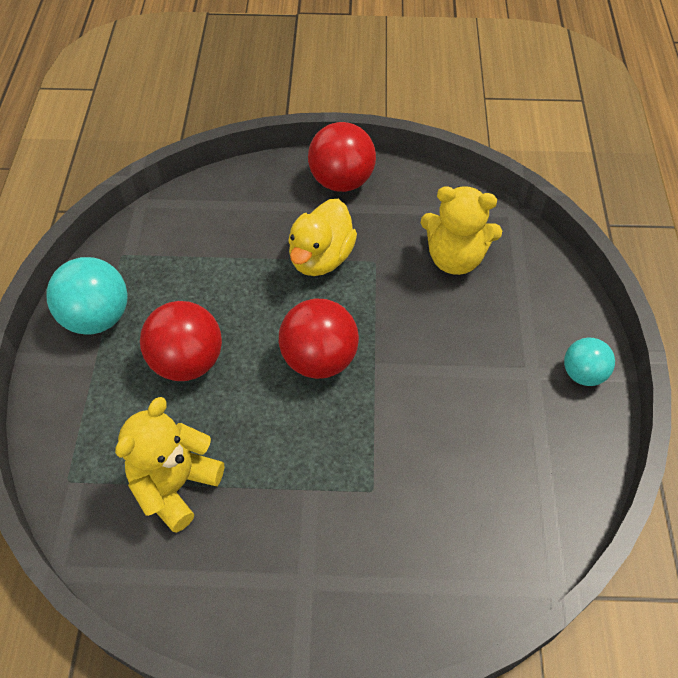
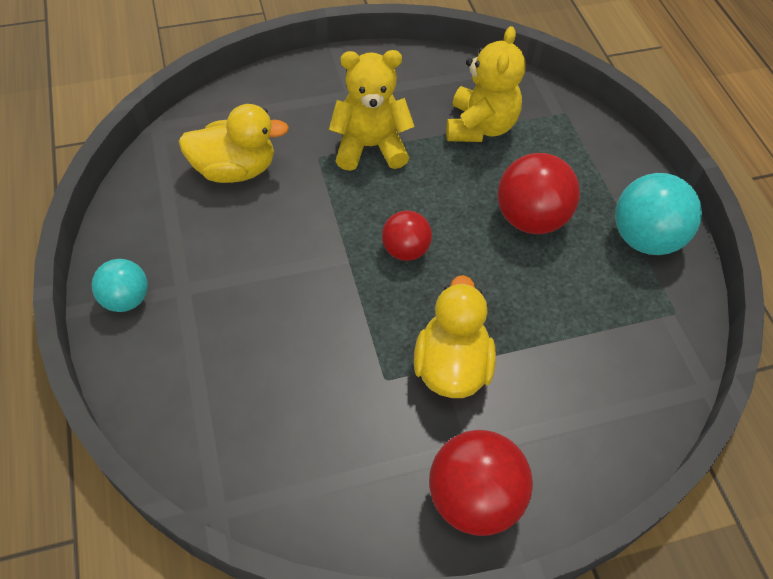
camera: 160 degrees right, 0 degrees up
(319, 359) = (405, 250): red ball -> red ball, size x0.61
(455, 258) = (287, 409): yellow teddy bear -> yellow teddy bear (370, 147)
(468, 496) = (235, 170): none -> yellow duck

